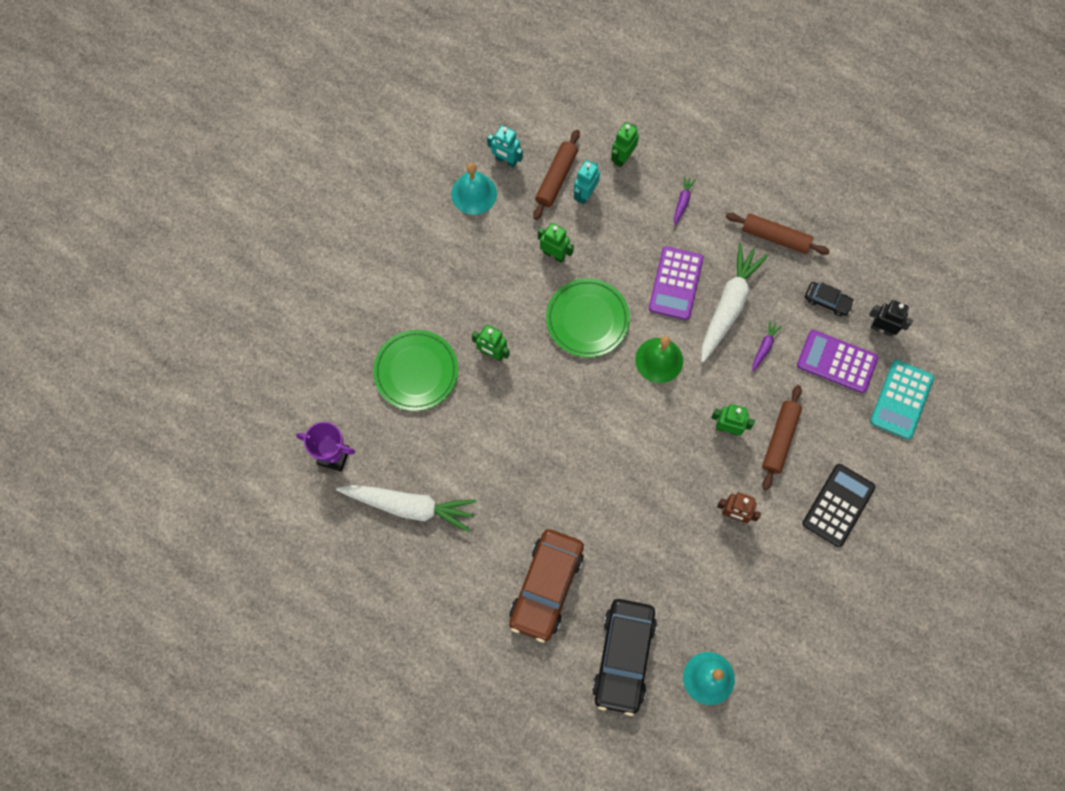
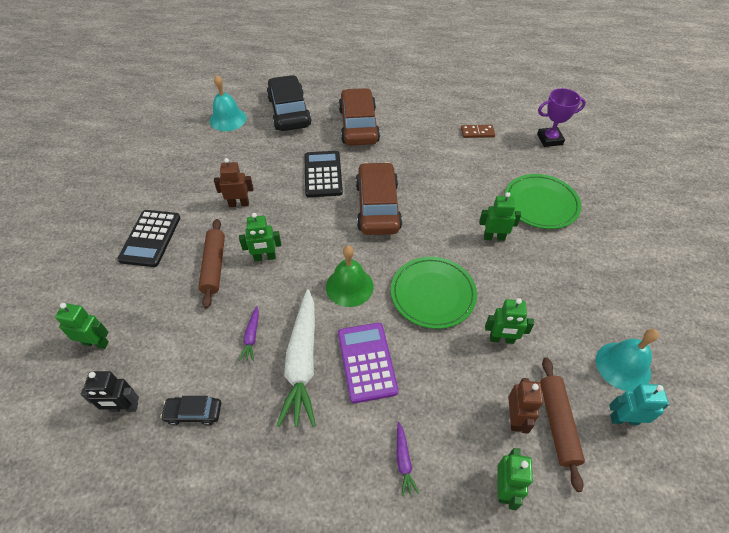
camera: 155 degrees right, 20 degrees down
(409, 506) = (477, 132): white carrot -> brown domino
(585, 194) = (515, 418): turquoise robot -> brown robot
(587, 444) = (377, 206): none -> brown car
(625, 519) = (323, 174): none -> black calculator
(775, 237) = (275, 466): brown rolling pin -> none
(836, 362) = (171, 352): purple calculator -> none
(901, 400) = (96, 343): turquoise calculator -> green robot

